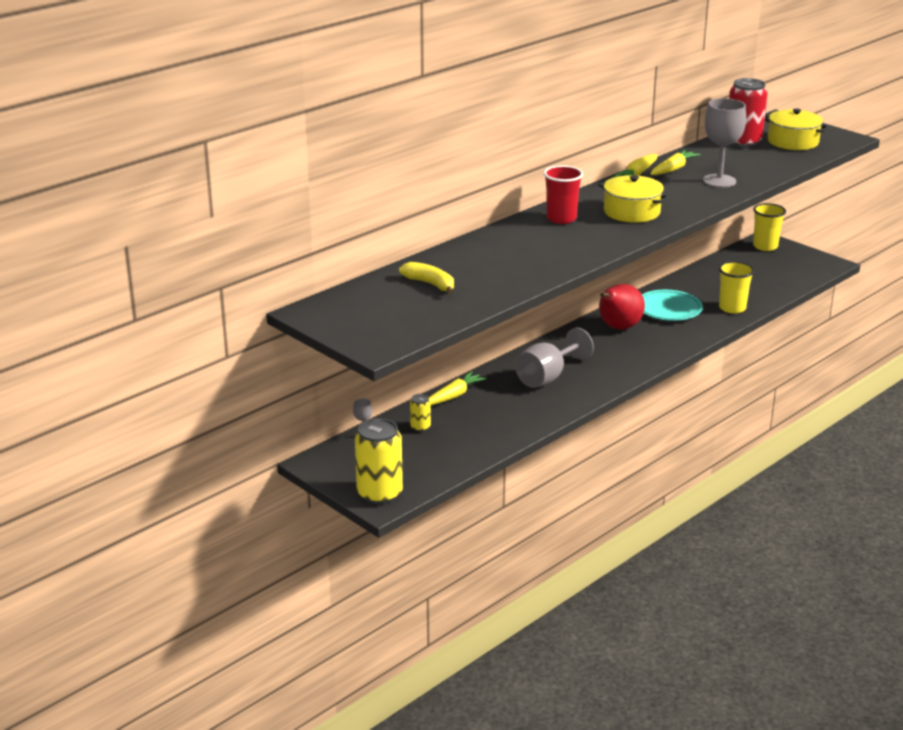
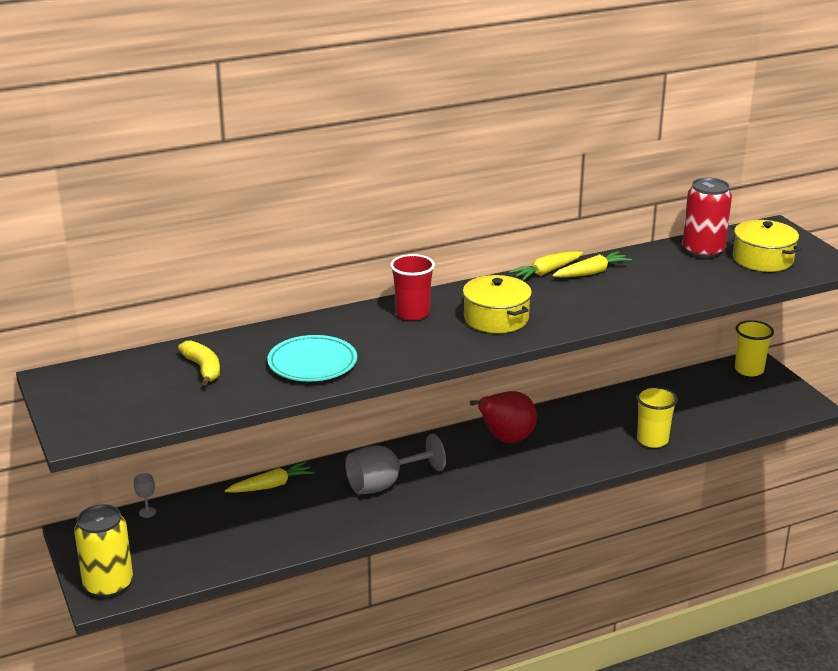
camera: 20 degrees right, 0 degrees up
(420, 427) = (209, 515): yellow can -> none
(668, 309) = (579, 427): turquoise plate -> turquoise plate (312, 363)
(719, 181) = (630, 296): grey goblet -> none

